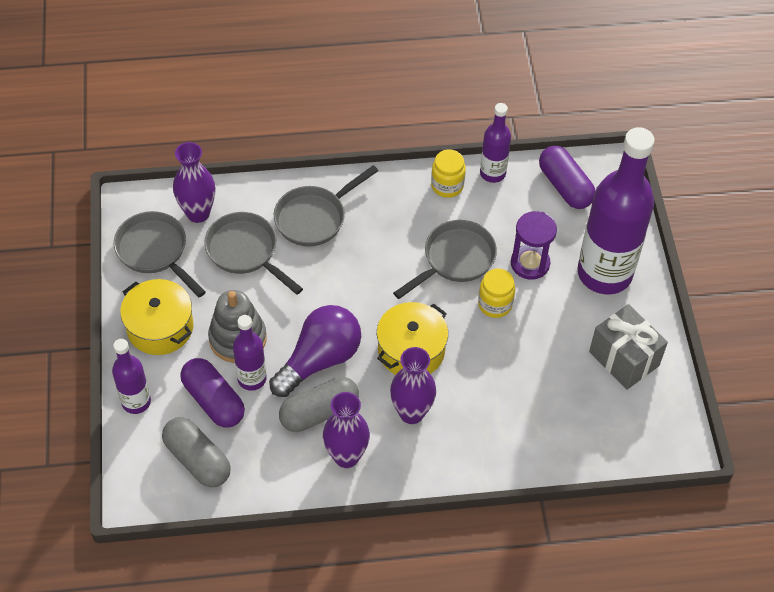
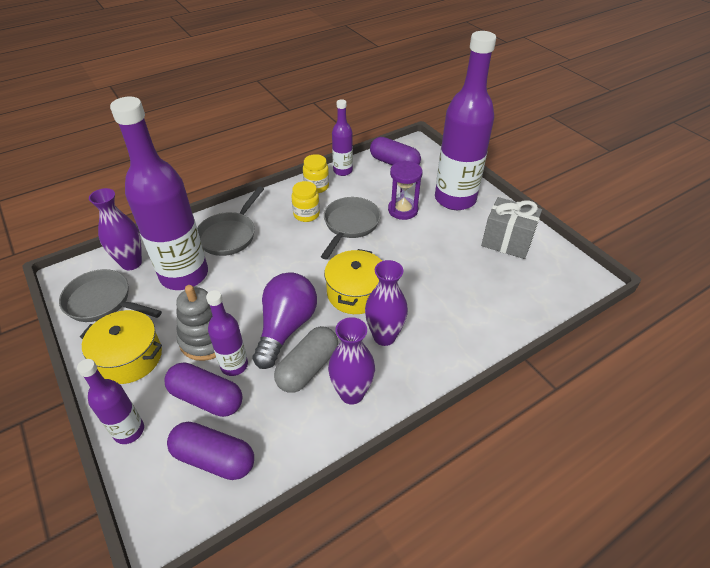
camera: 25 degrees left, 10 degrees down
(197, 460) = (214, 458): grey capsule -> purple capsule
(246, 252) = (184, 275): grey pan -> purple bottle
(495, 304) = (396, 241): yellow jar -> yellow jar (306, 214)

